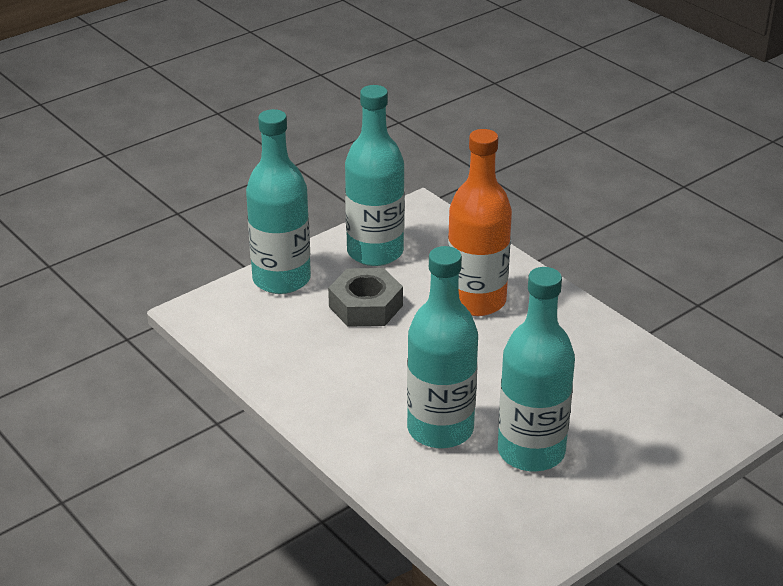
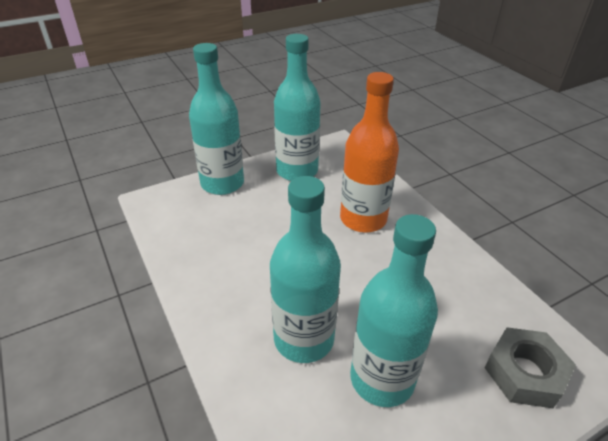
camera: 10 degrees right, 5 degrees up
(365, 306) = (276, 212): grey nut -> grey nut (524, 373)

